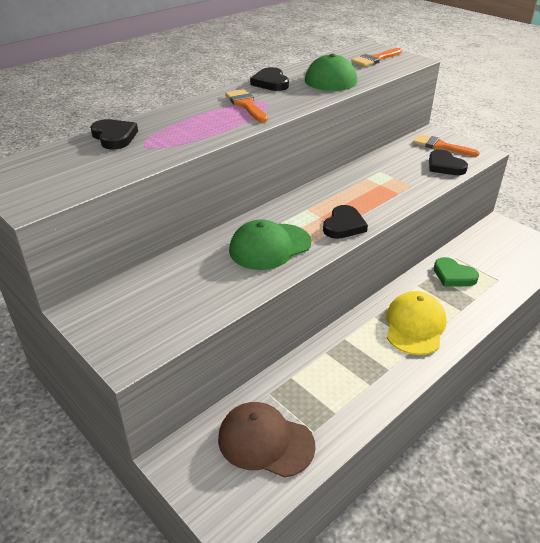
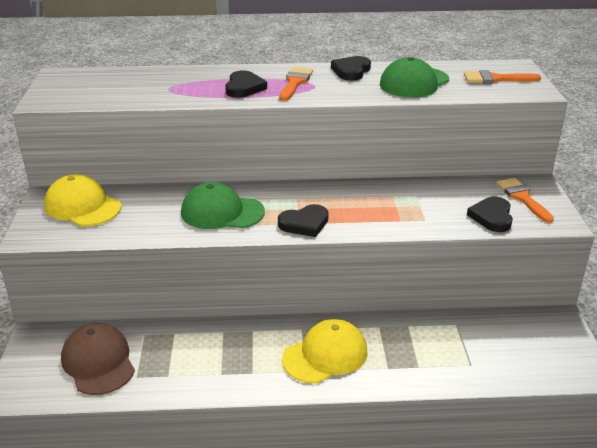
camera: 40 degrees right, 5 degrees down
(114, 137) = (161, 76): black heart -> black heart (244, 88)
(136, 302) = (82, 206): none -> yellow cap
(453, 276) = (428, 337): green heart -> none

